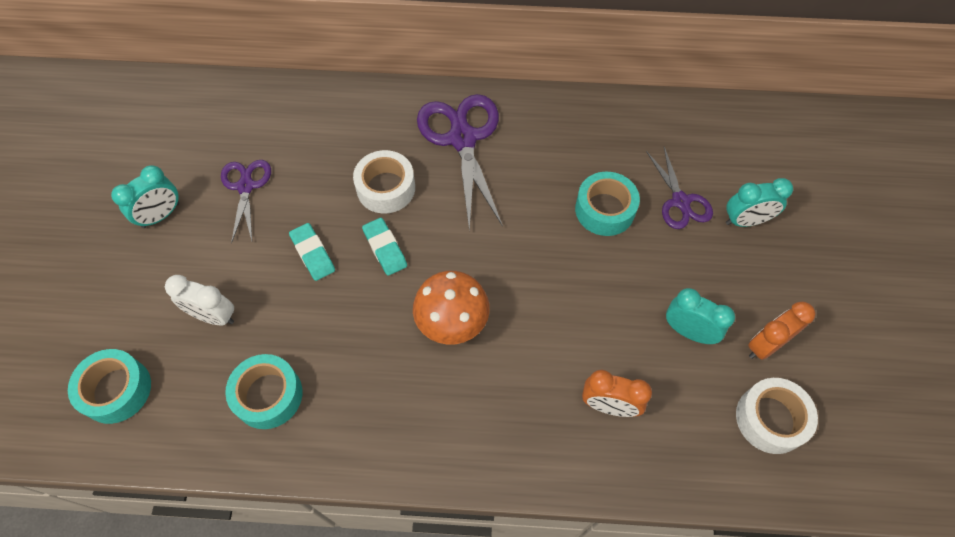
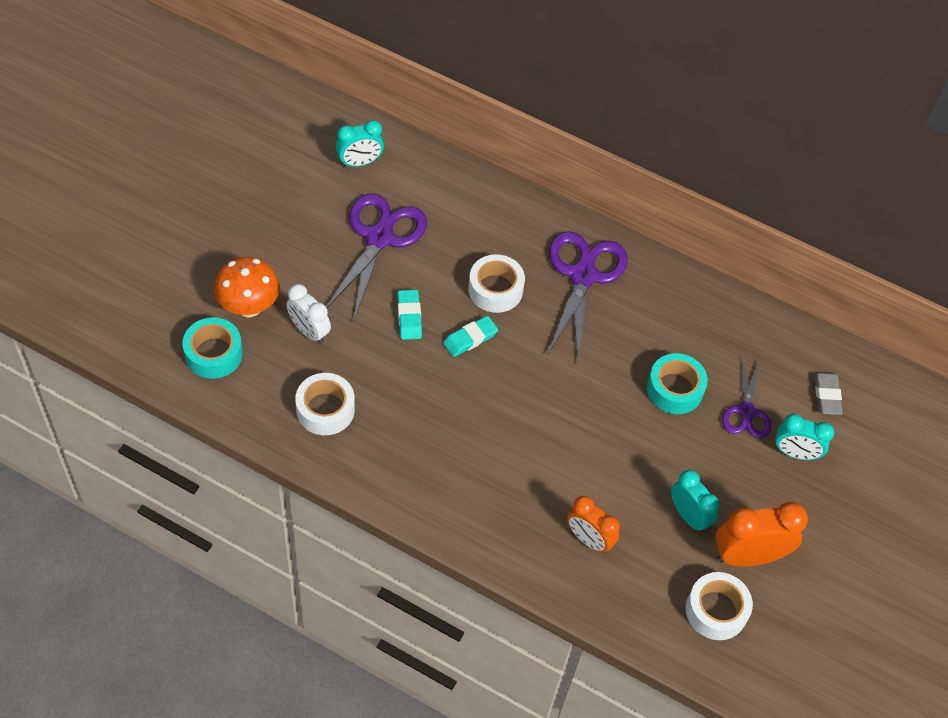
camera: 20 degrees right, 5 degrees down
(161, 215) = (301, 232): turquoise clock -> turquoise clock (360, 162)
(246, 186) = (379, 238): purple scissors -> purple scissors, size x1.71
(268, 395) = (325, 409): turquoise tape -> white tape
(385, 248) = (470, 339): turquoise eraser -> turquoise eraser turned 60 degrees clockwise
(452, 324) = (495, 422): orange mushroom -> orange mushroom (249, 307)
(739, 153) = (826, 395): none -> grey eraser
(765, 345) = (748, 556): orange clock -> orange clock, size x1.51

